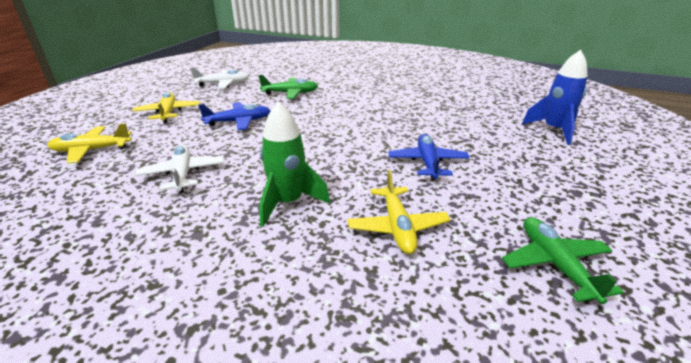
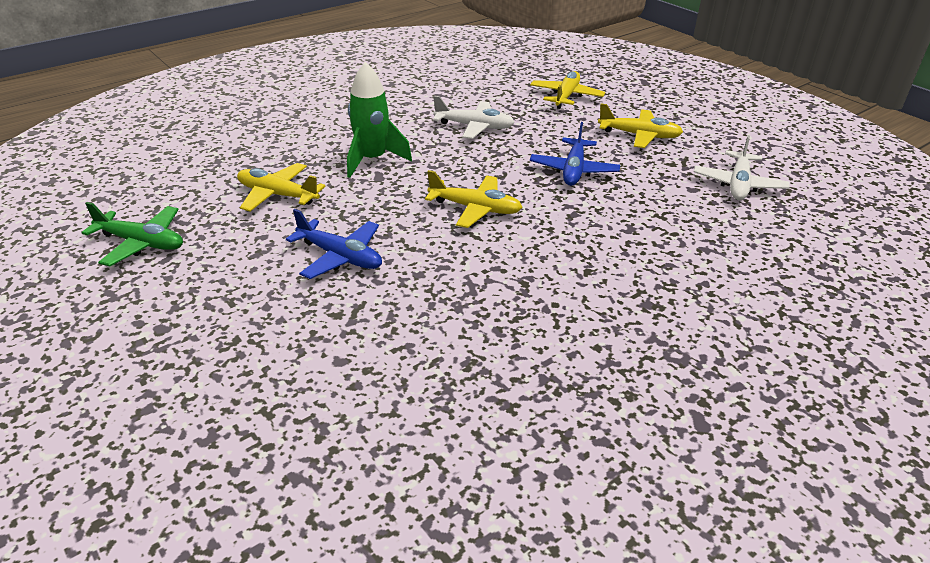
camera: 120 degrees right, 5 degrees up
(290, 93) = (657, 230): green plane -> none
(320, 138) = (475, 208): none -> yellow plane
(554, 130) = (265, 444): blue rocket -> none

